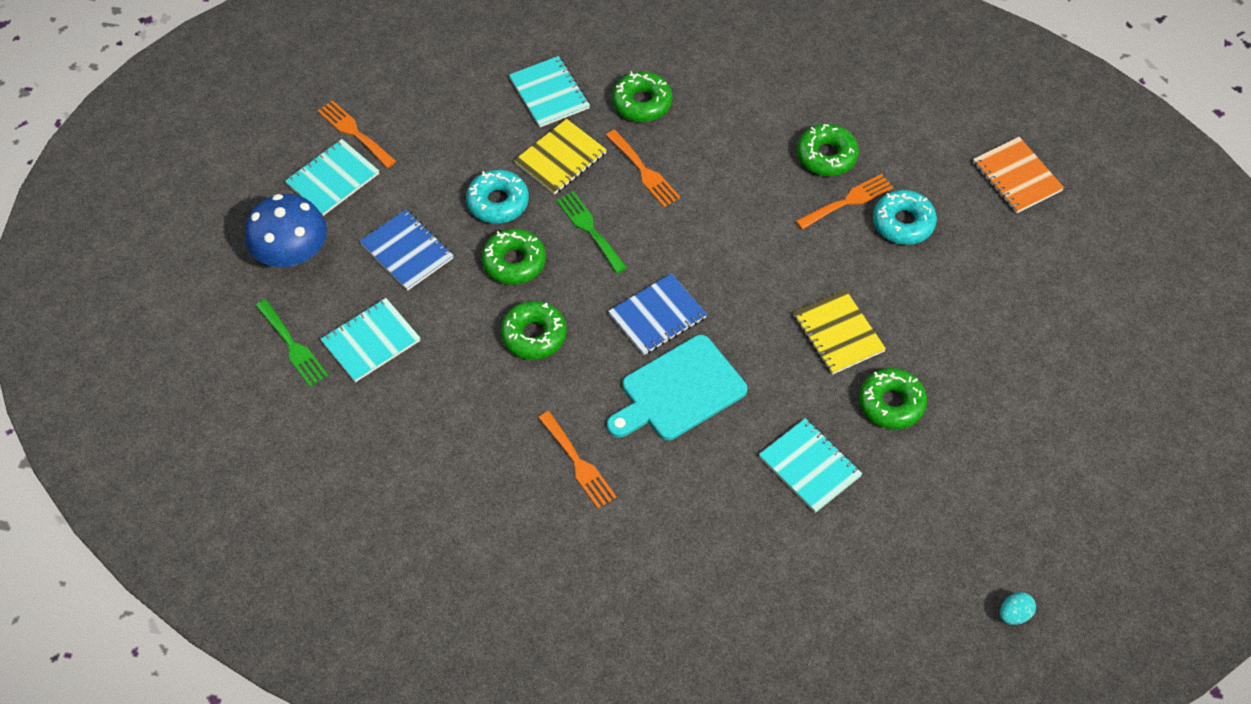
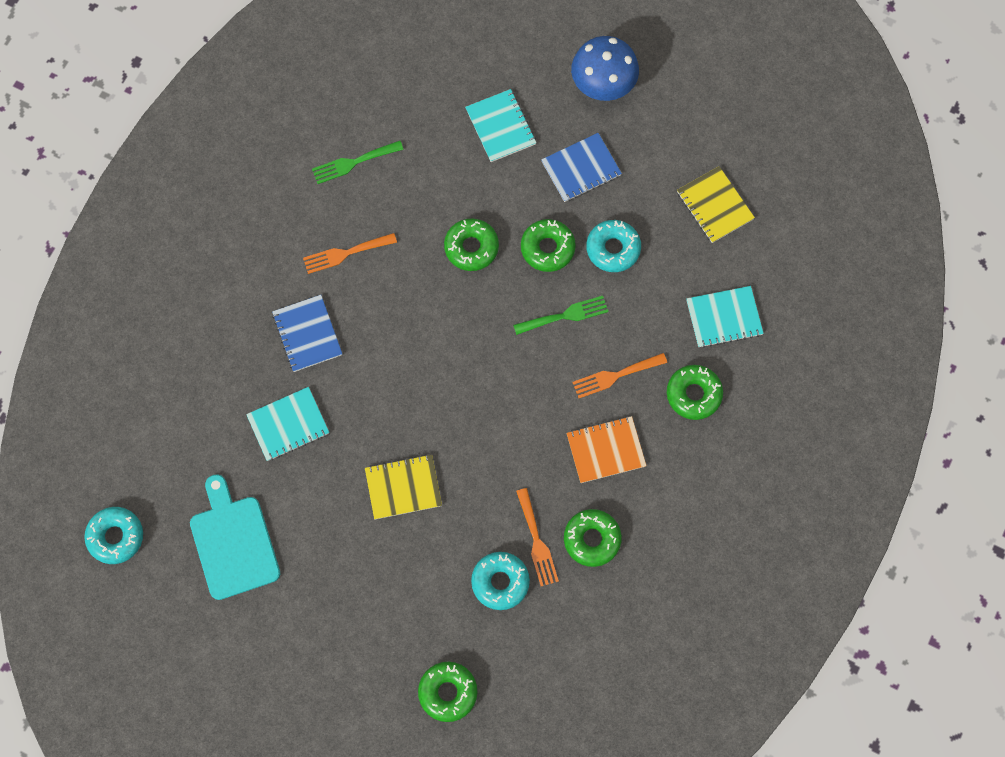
camera: 105 degrees right, 15 degrees up
(293, 346) = (512, 70): green fork -> green fork (353, 163)
(332, 179) = (672, 125): turquoise notebook -> none
(354, 132) = (718, 150): orange fork -> none
(560, 158) = (647, 310): yellow notebook -> yellow notebook (714, 206)
(657, 316) = (462, 347): blue notebook -> blue notebook (307, 334)
(678, 391) = (387, 344): turquoise cutting board -> turquoise cutting board (233, 542)
(891, 404) = (324, 508): green donut -> green donut (448, 692)
(1014, 614) = (116, 537): turquoise egg -> turquoise donut
(1016, 177) = (523, 705): orange notebook -> orange notebook (605, 450)

